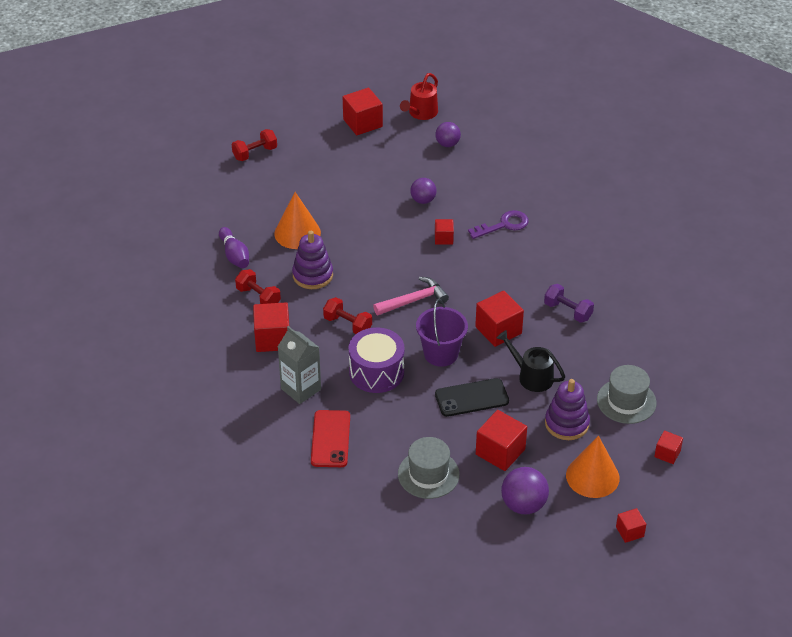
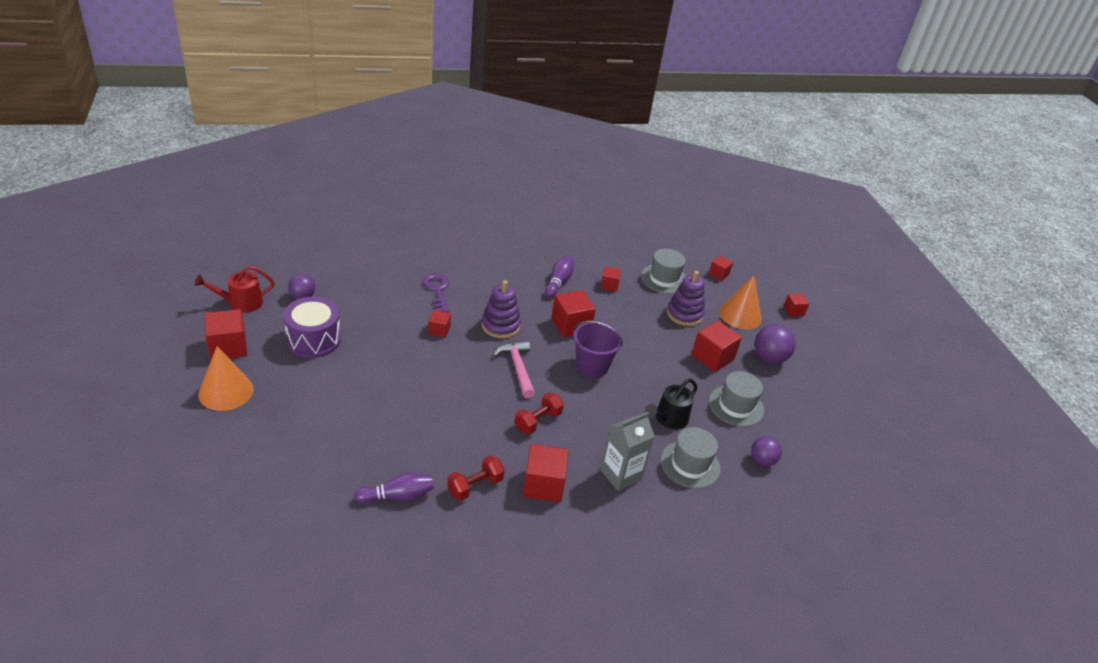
camera: 85 degrees left, 5 degrees down
(255, 153) = (222, 446): red dumbbell -> none
(297, 233) = (383, 434): orange cone -> orange cone (226, 391)
(312, 275) = (456, 434): purple stacking toy -> purple stacking toy (500, 325)
(330, 439) = (690, 464): red phone -> grey hat
(376, 372) = (607, 414): purple drum -> purple drum (313, 339)
(421, 113) = (241, 303): red watering can -> red watering can turned 120 degrees clockwise
(423, 200) = (378, 331): purple ball -> purple ball (762, 460)
(471, 398) = (649, 359): black phone -> none
(532, 376) = (630, 319): black watering can -> black watering can (669, 419)
(568, 311) = (558, 282): purple dumbbell -> purple bowling pin
(585, 353) = (609, 285): none -> red cube

